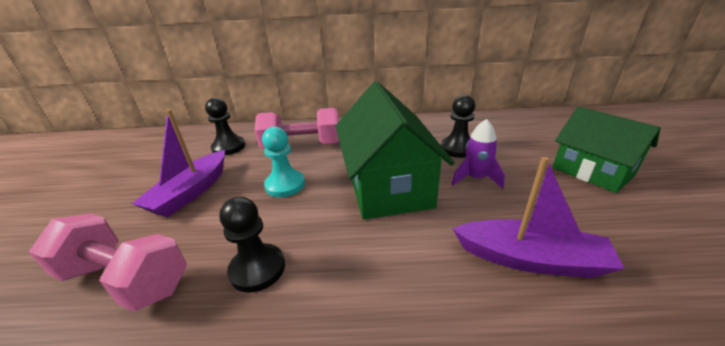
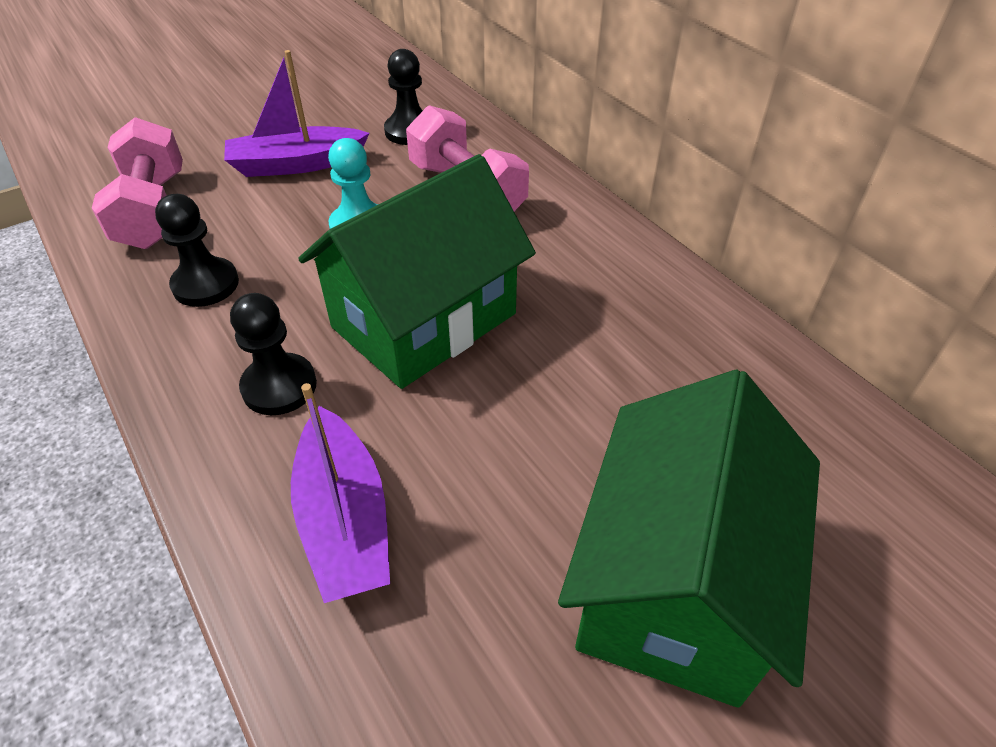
camera: 55 degrees right, 15 degrees up
(457, 149) = (605, 363): black pawn -> black pawn (279, 386)
(475, 178) = (517, 413): purple rocket -> none
(592, 171) = (675, 583): green house -> green house, size x1.51

